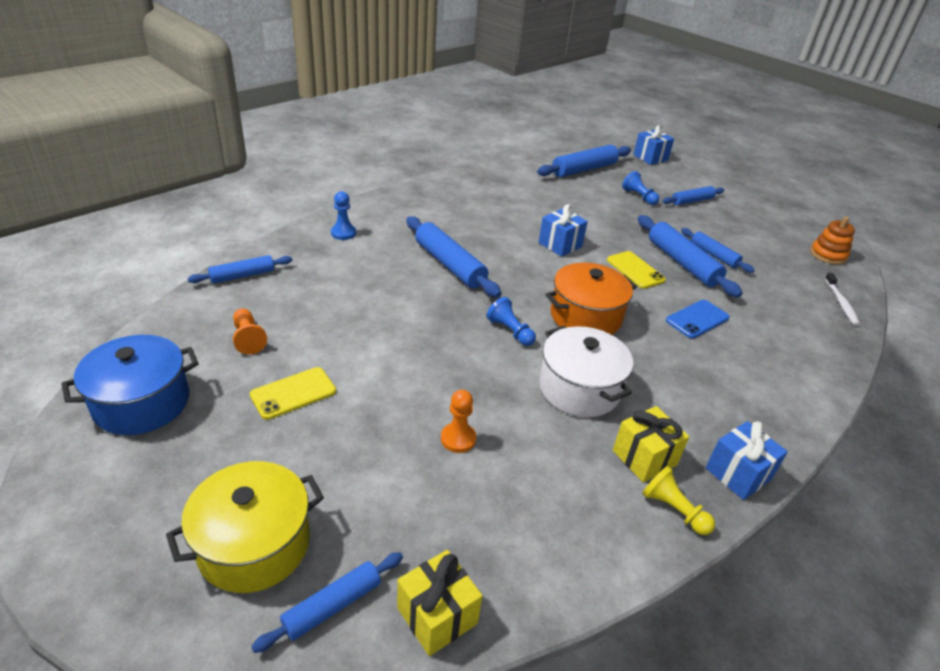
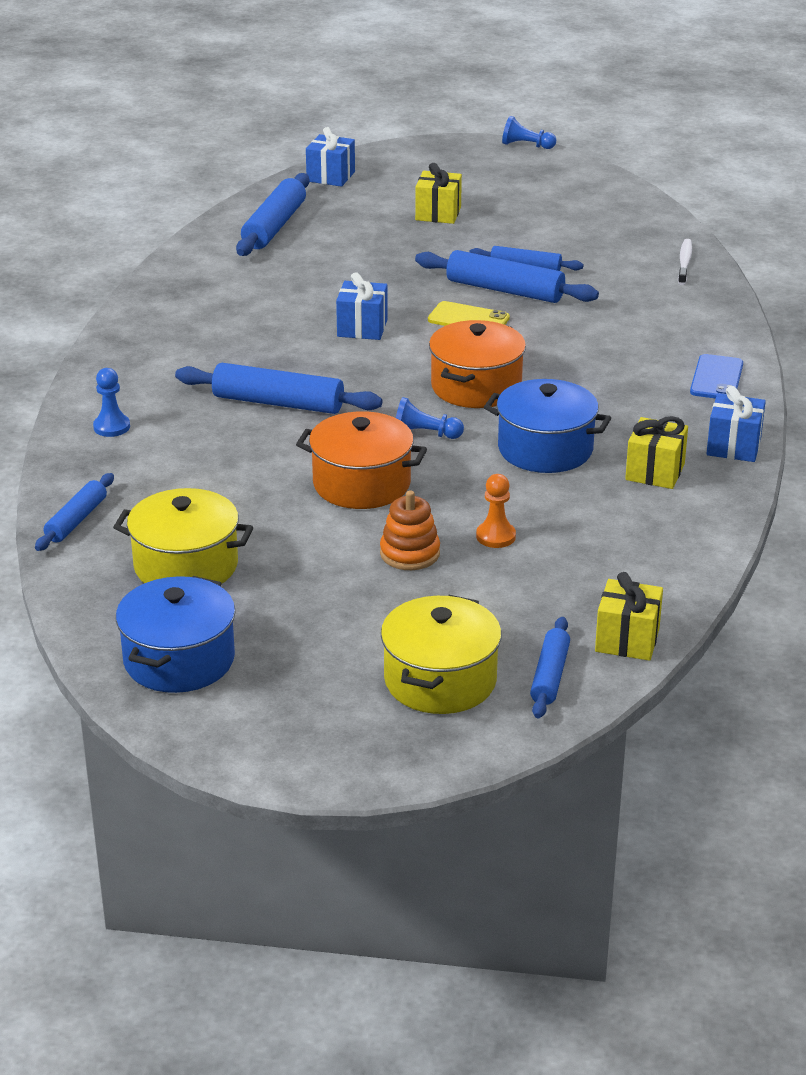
camera: 35 degrees left, 5 degrees down
(248, 338) = (186, 566): orange pawn -> yellow pot
(293, 393) = (305, 581): yellow phone -> none
(424, 344) = (362, 484): none -> orange pot
(579, 388) = (545, 449): white pot -> blue pot
(639, 197) = (377, 234): blue pawn -> blue pawn (526, 145)
(673, 510) = (713, 494): yellow pawn -> none
(692, 201) = (438, 214): blue rolling pin -> yellow gift
(697, 319) = (577, 339): blue phone -> blue phone (716, 378)
(828, 255) = (630, 216): orange stacking toy -> orange stacking toy (410, 553)
(841, 303) = (684, 262): white toothbrush -> white toothbrush turned 135 degrees counterclockwise

